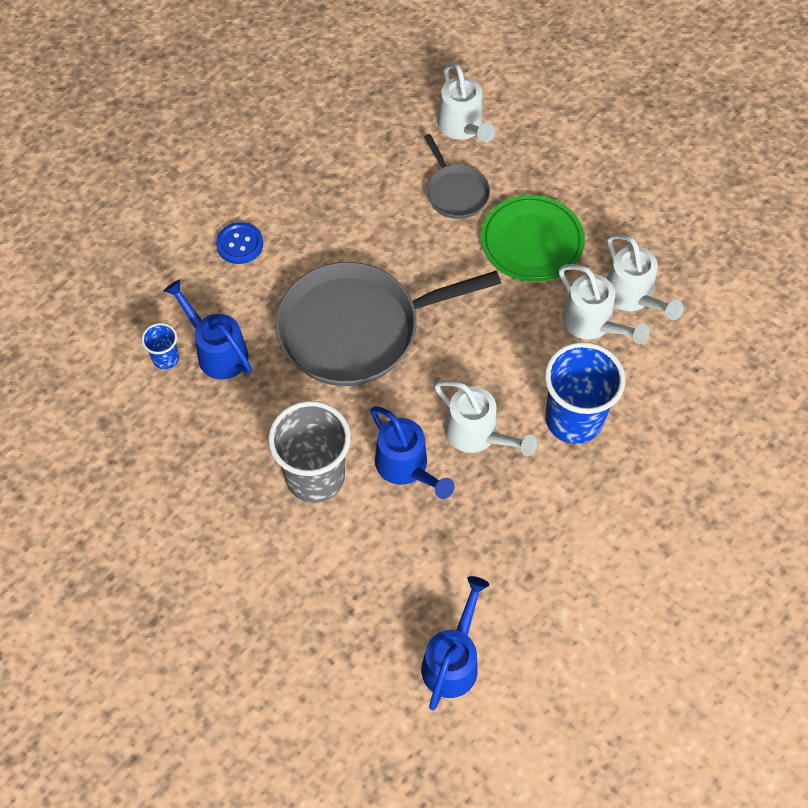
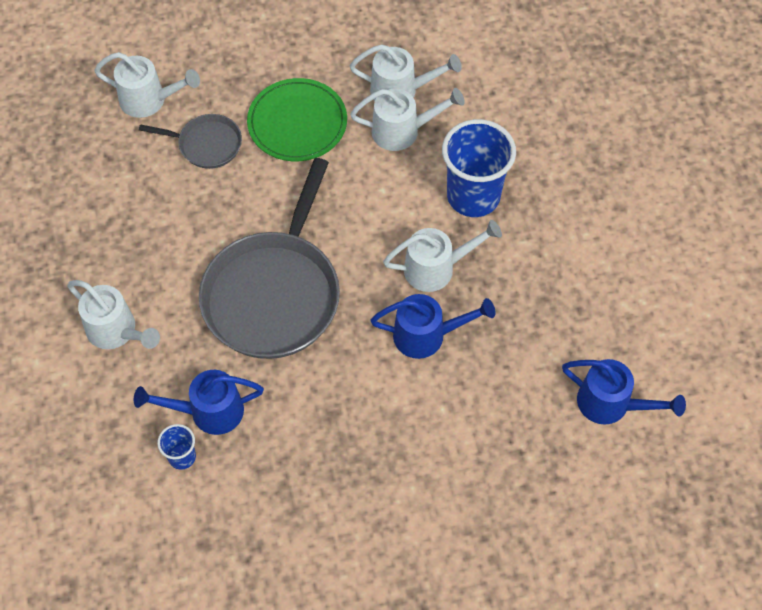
camera: 55 degrees left, 0 degrees up
(240, 244) = (116, 331): blue button -> white watering can
(315, 477) = (385, 407): grey cup -> none
(453, 660) = (611, 404): blue watering can -> blue watering can turned 150 degrees clockwise

